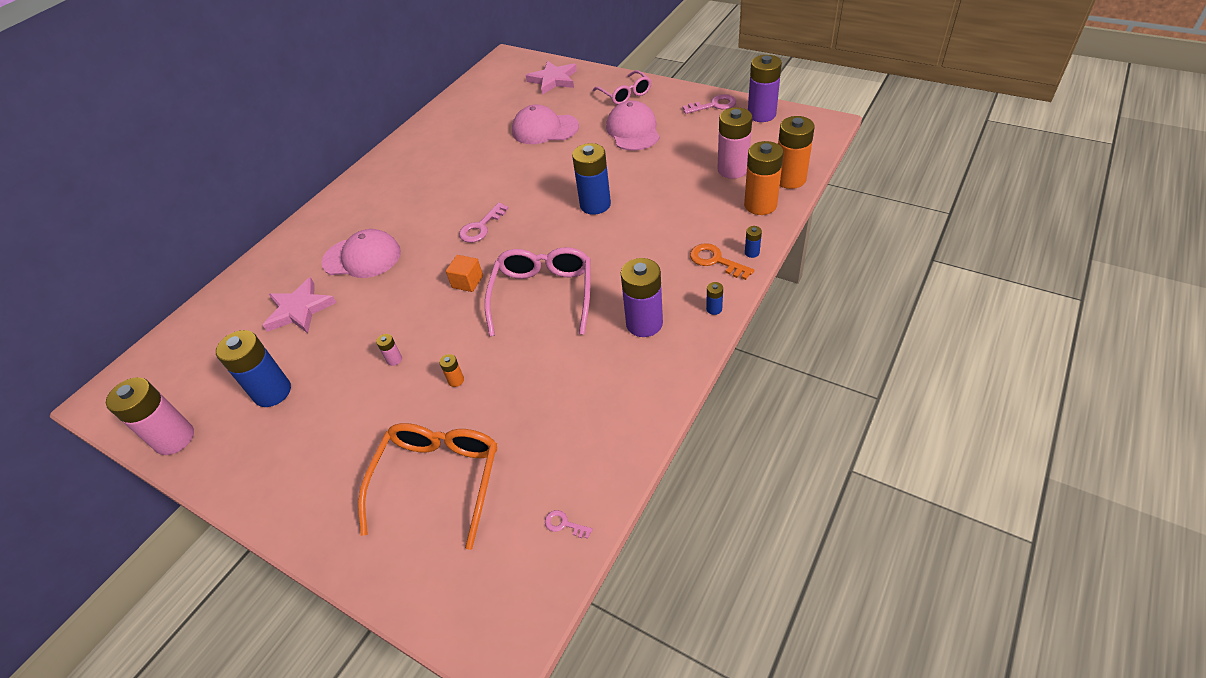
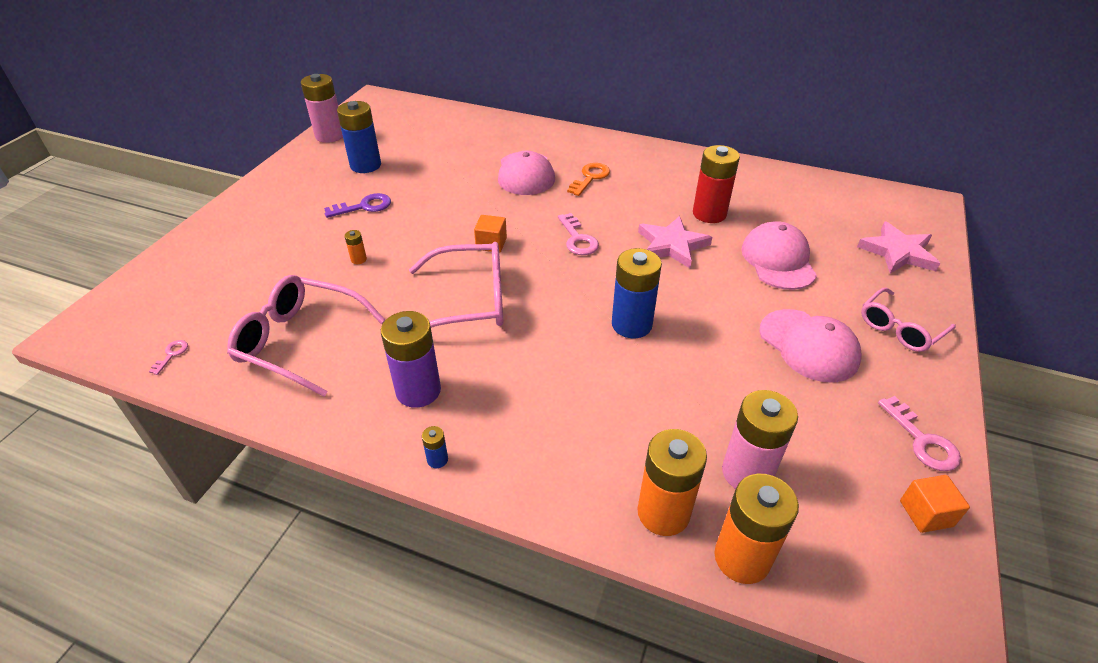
camera: 75 degrees right, 5 degrees down
(300, 310) = (457, 156): pink star -> pink star (672, 245)
(360, 385) = (364, 206): none -> purple key
(394, 359) = (391, 219): pink battery -> none
(438, 480) = (248, 269): orange glasses -> none
(476, 153) = (709, 214): none -> red battery
(481, 227) = (578, 239): pink key -> pink key turned 135 degrees counterclockwise
(568, 413) = (300, 341): none -> pink glasses
(633, 130) = (808, 345): pink cap -> pink cap turned 75 degrees clockwise
(715, 261) = (530, 458): orange key -> orange key (590, 178)
(752, 252) = (550, 502): blue battery -> none
(761, 114) = (926, 513): purple battery -> orange cube

